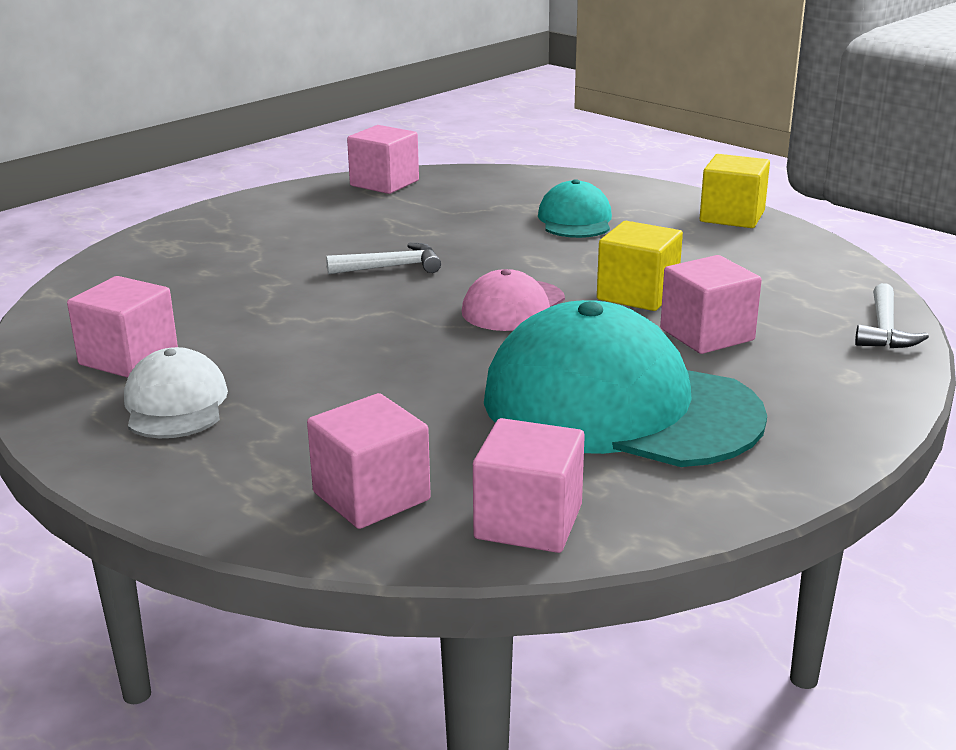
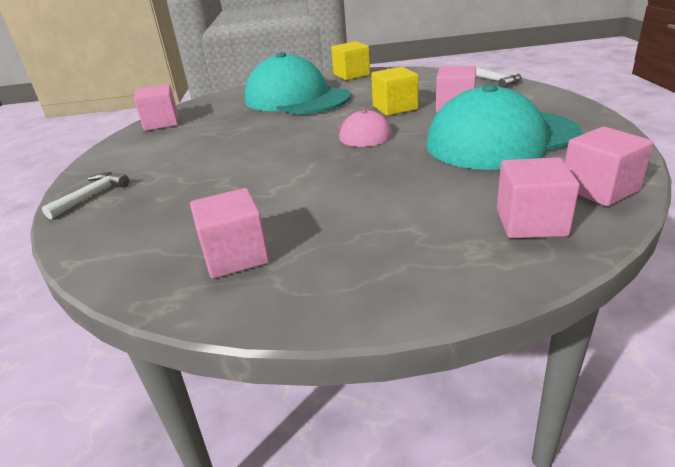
camera: 45 degrees left, 5 degrees up
(175, 404) = (330, 255): white cap -> none
(391, 267) = (265, 147): white hammer -> white hammer (92, 196)
(575, 220) = (296, 98): turquoise cap -> turquoise cap, size x2.02

